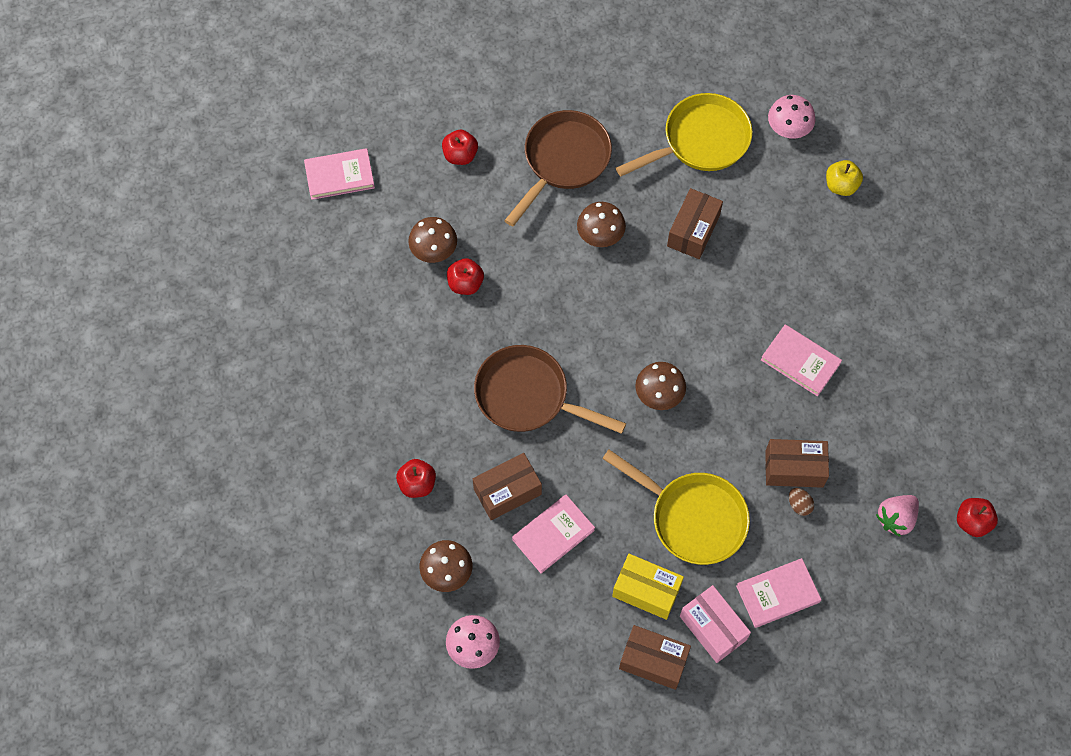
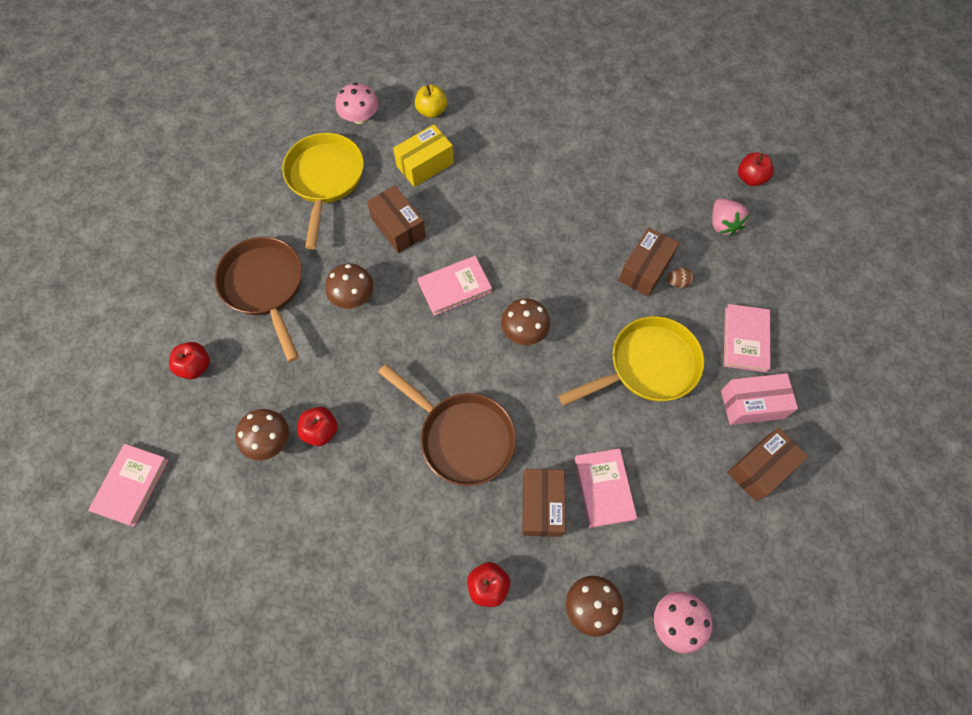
camera: 60 degrees left, 0 degrees up
(528, 396) = (462, 437): brown pan -> brown pan turned 105 degrees counterclockwise
(646, 591) = (694, 438): yellow box -> yellow box (425, 164)
(800, 361) = (558, 216): pink book -> pink book (455, 287)

